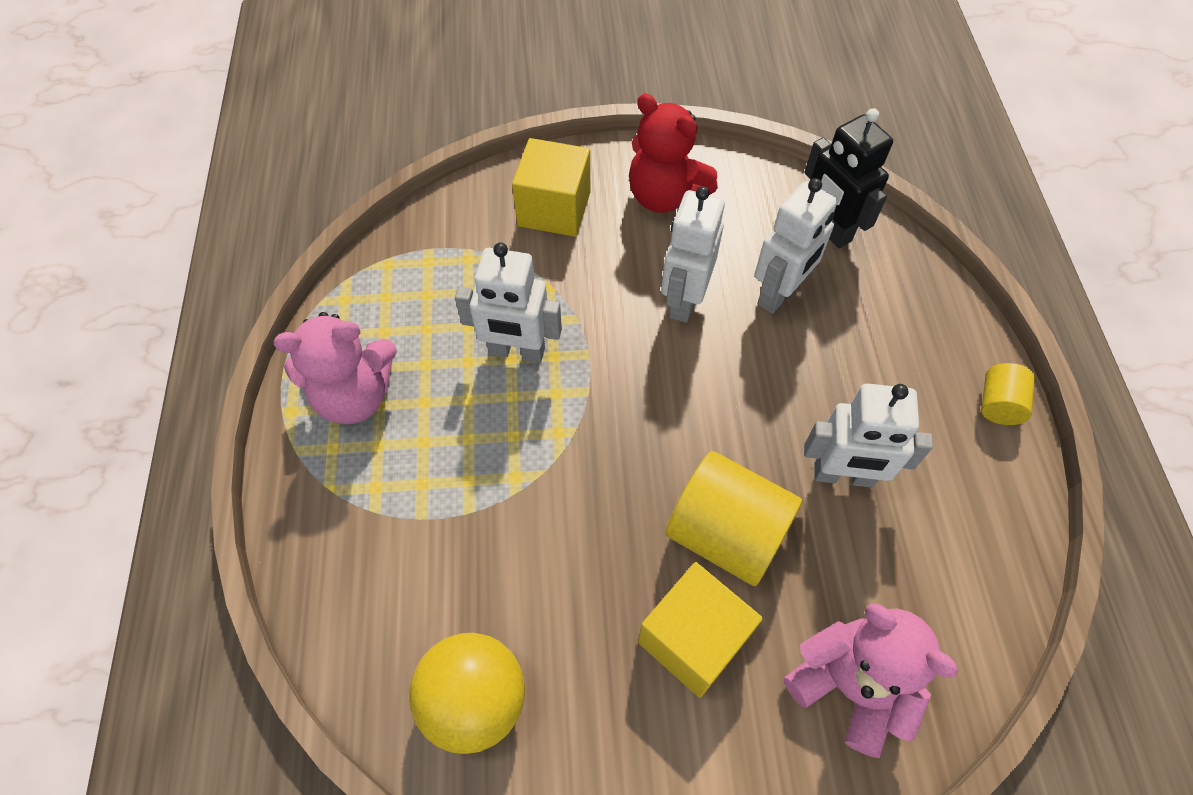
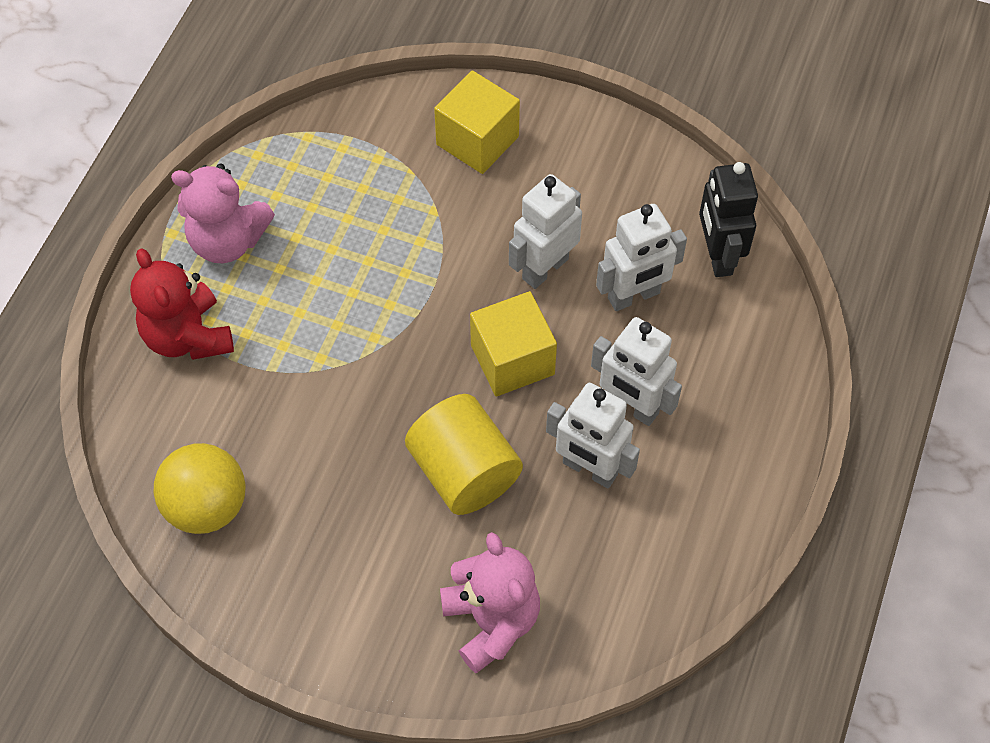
camera: 25 degrees right, 0 degrees up
(516, 351) = (376, 256): white robot -> white robot (631, 407)
(665, 196) = (585, 167): red teddy bear -> red teddy bear (188, 336)
(693, 639) = (391, 536): yellow cube -> yellow cube (512, 360)
(998, 404) = (766, 469): yellow cylinder -> none

